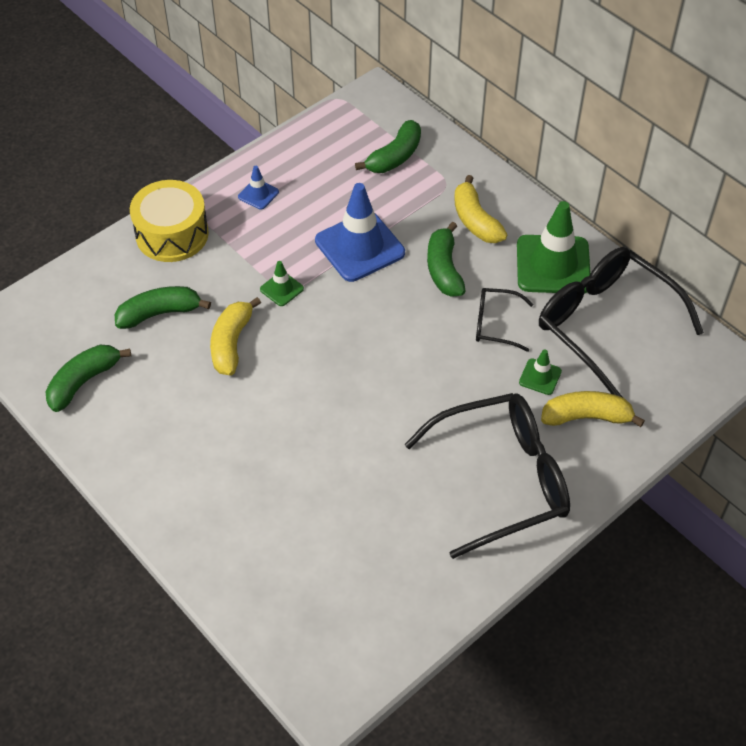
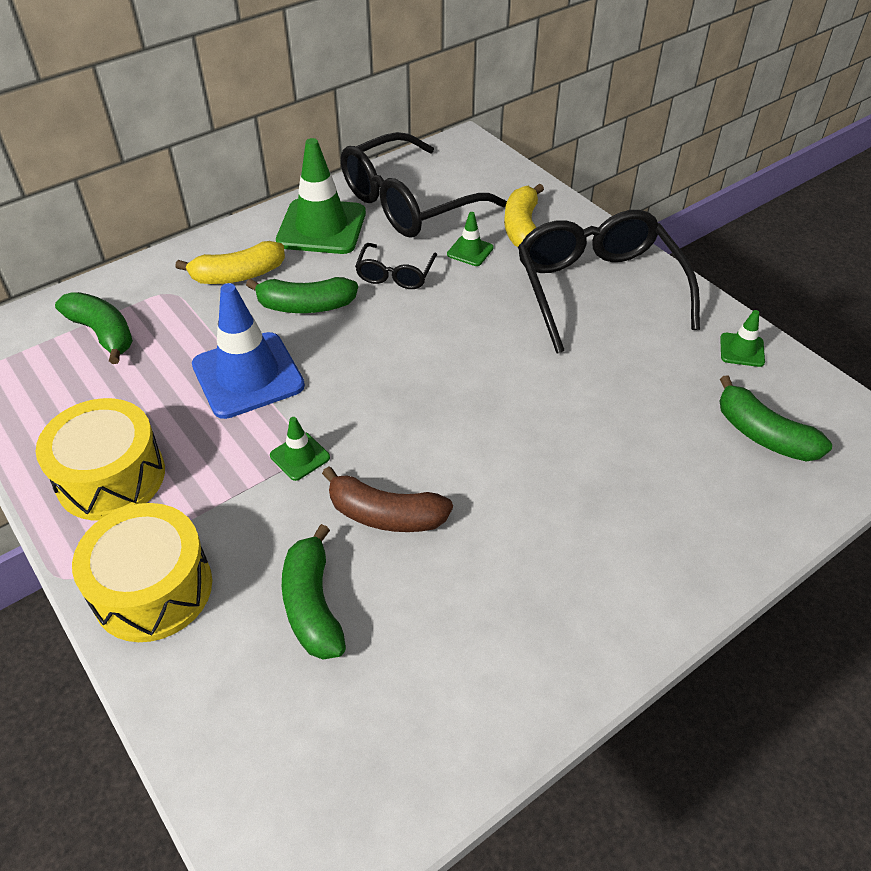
camera: 85 degrees left, 5 degrees down
(83, 382) = (434, 713): green banana -> green banana (763, 434)
(231, 343) = (386, 515): yellow banana -> brown banana
(258, 194) = (111, 477): blue traffic cone -> yellow drum
(431, 594) = (742, 350): none -> green traffic cone

